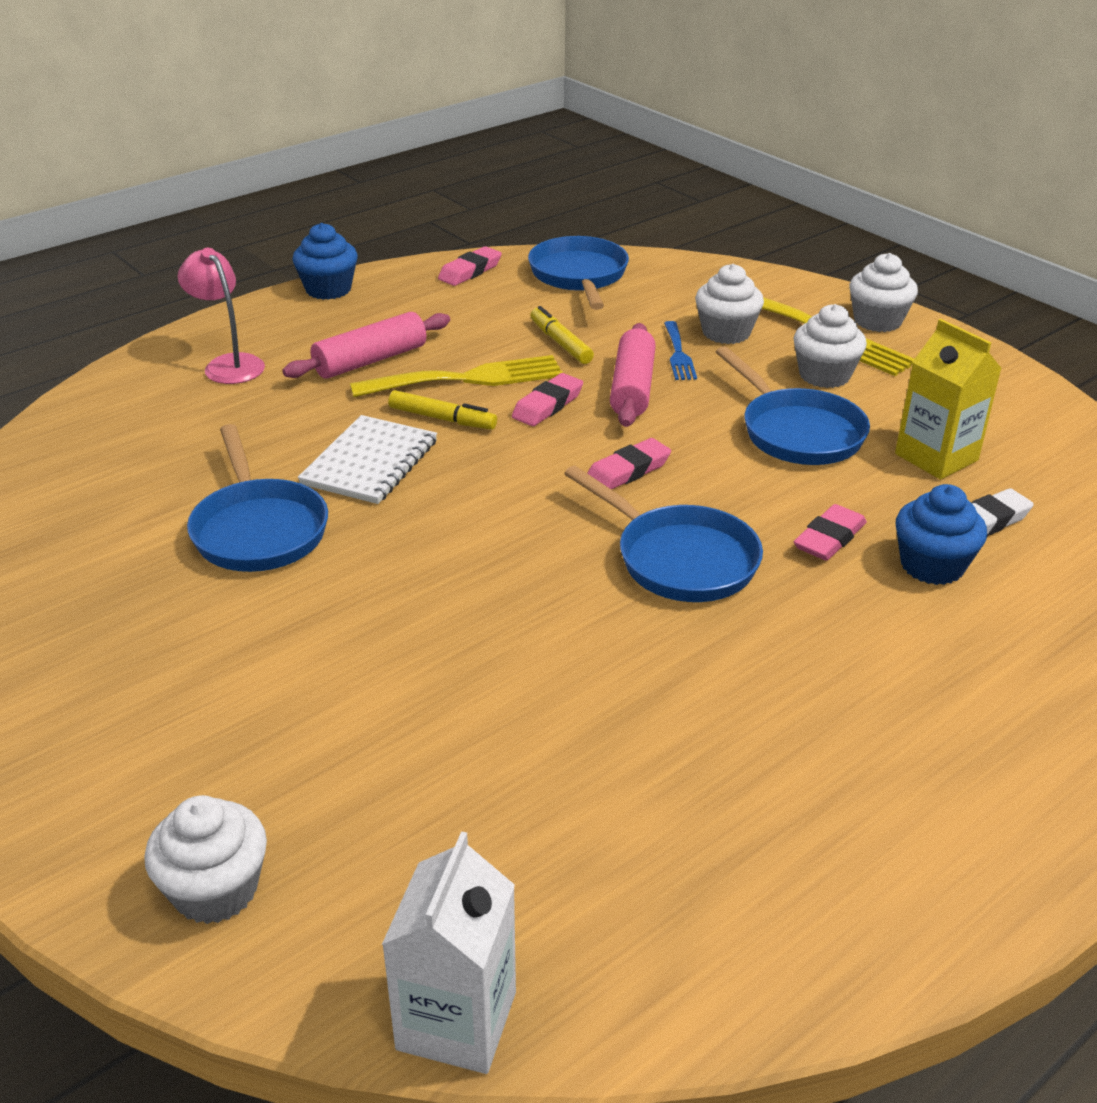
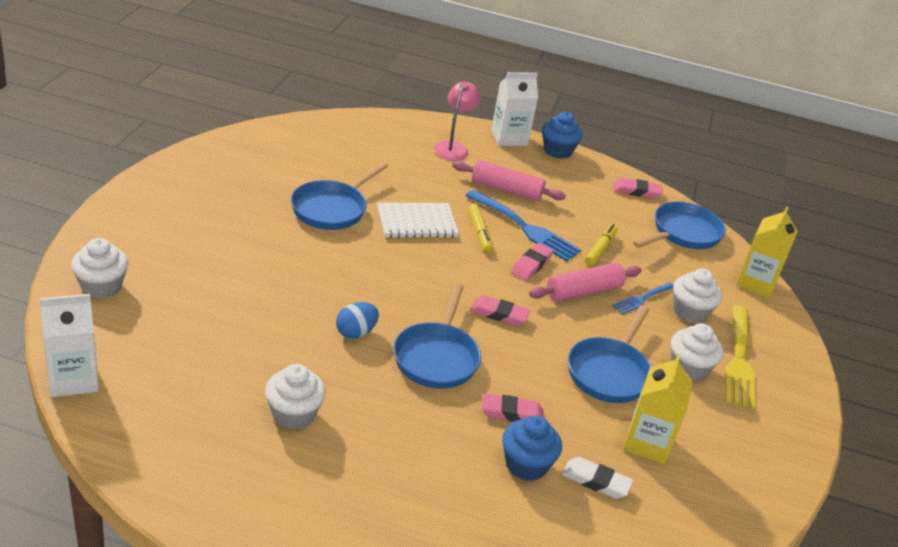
camera: 50 degrees right, 0 degrees up
(258, 313) = (509, 138): none -> white carton
(468, 379) = (526, 228): yellow fork -> blue fork
(547, 405) = (531, 265): pink eraser -> pink eraser turned 60 degrees counterclockwise
(574, 616) = (356, 332): none -> blue egg
(706, 271) = (756, 283): none -> yellow carton
(877, 321) = (788, 378): white cupcake -> white cupcake (293, 414)

